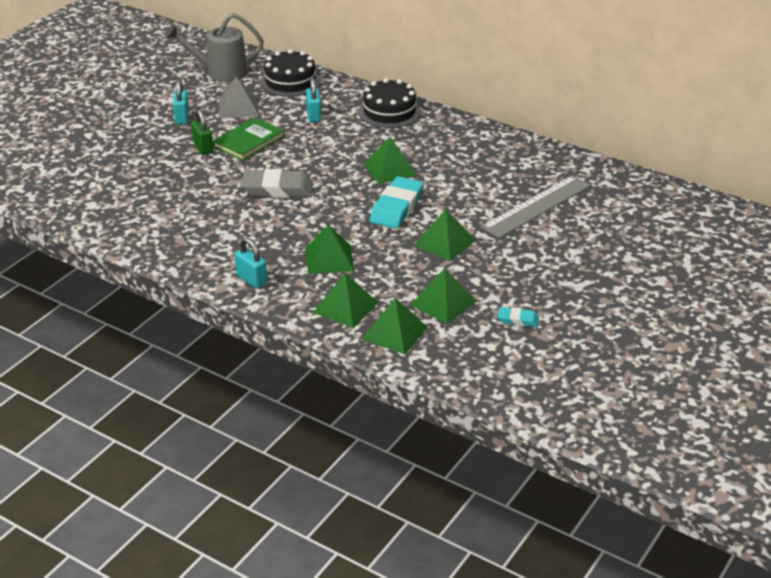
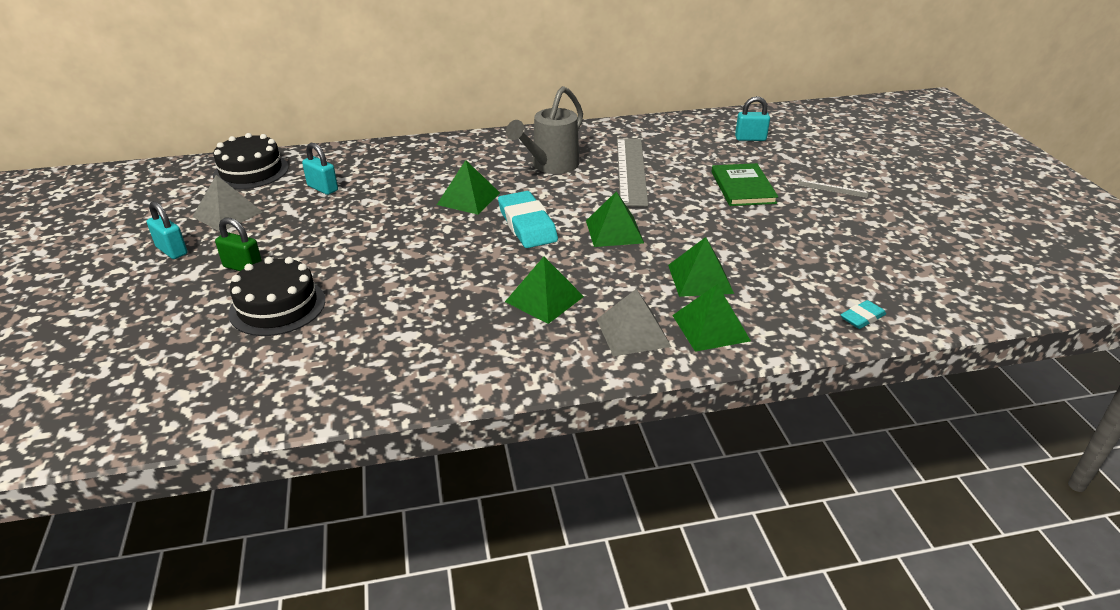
camera: 45 degrees left, 0 degrees up
(220, 73) = (157, 193): grey watering can -> grey watering can (550, 165)
(249, 141) = (288, 238): green book -> green book (743, 187)
(252, 279) = (503, 362): turquoise padlock -> turquoise padlock (750, 138)
(277, 189) = (389, 265): grey eraser -> none
(345, 307) = (633, 332): green pyramid -> grey pyramid
(389, 112) = (391, 156): black cake -> black cake (277, 306)
(518, 320) = (773, 258): turquoise eraser -> turquoise eraser (862, 318)
(669, 302) = (833, 189): none -> grey ruler

